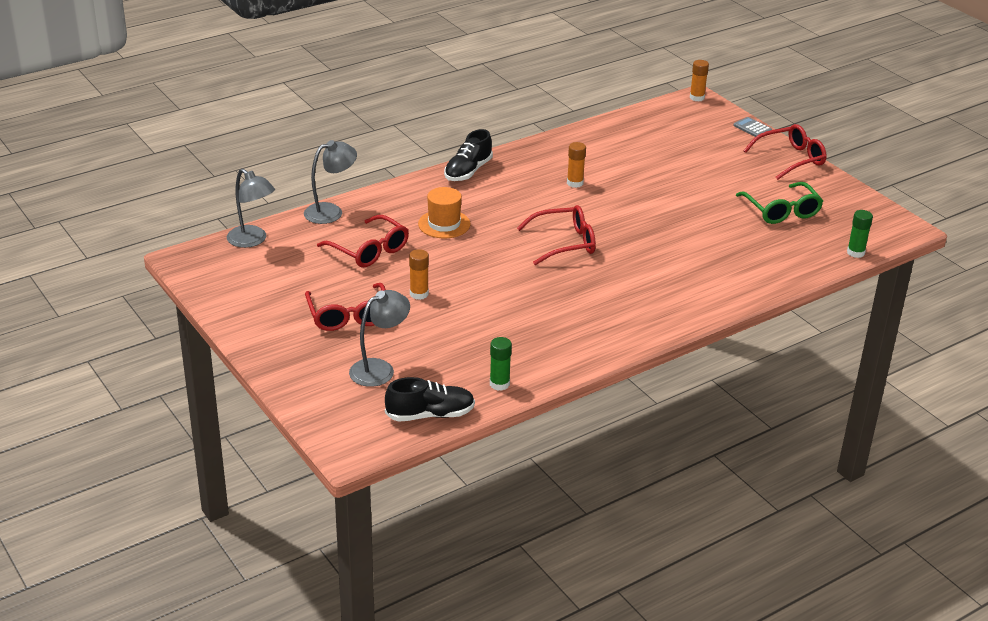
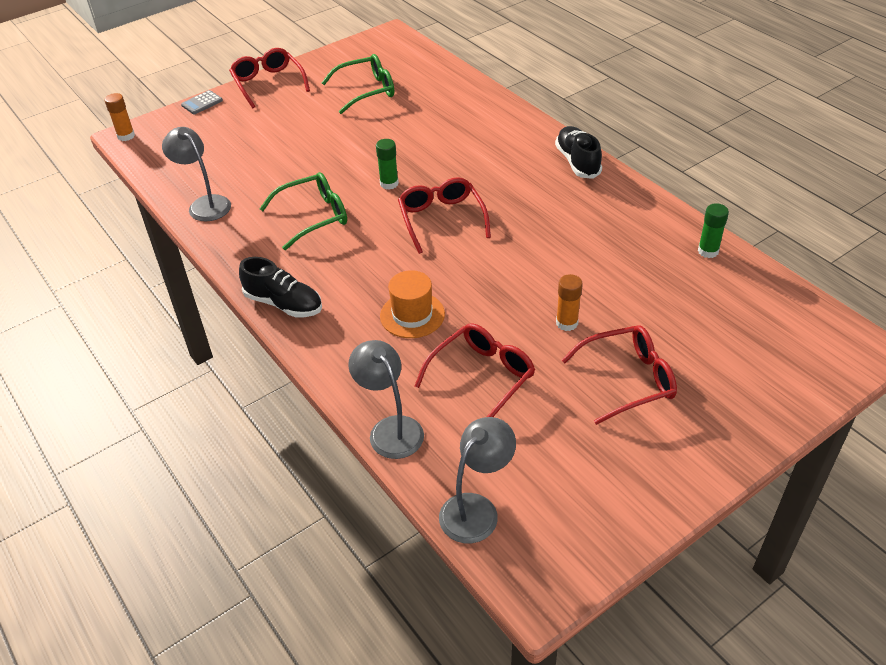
camera: 90 degrees left, 10 degrees up
(379, 369) = (720, 341): grey lamp -> grey lamp (205, 204)
(430, 415) = (779, 295): black shoe -> black shoe (577, 162)
(575, 183) = (314, 216): orange glue stick -> green glasses
(855, 252) = (433, 58): green glue stick -> green glue stick (389, 184)

